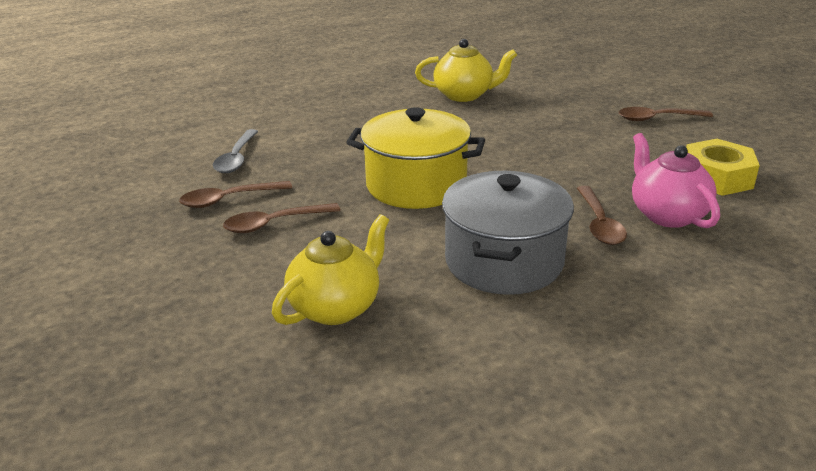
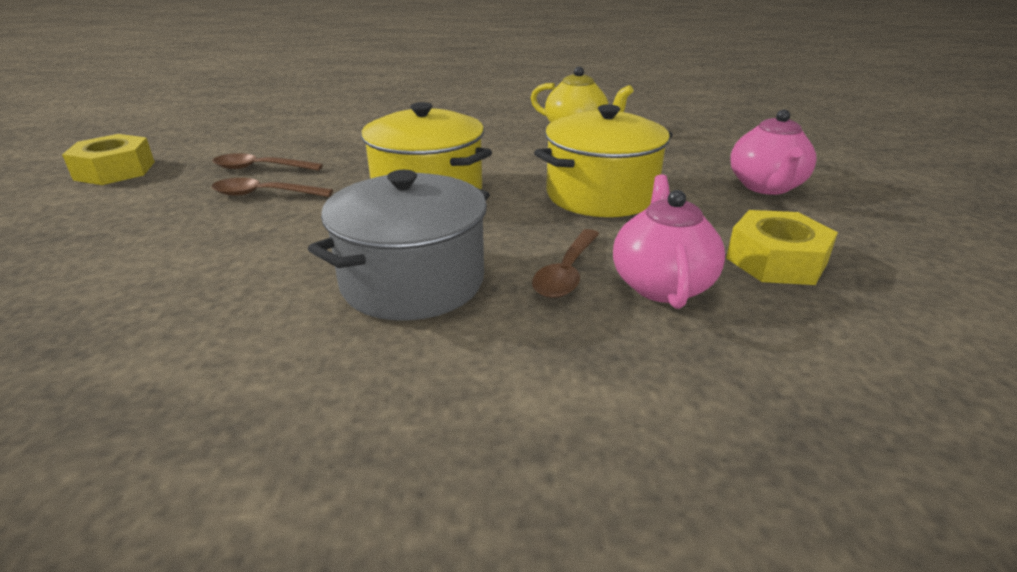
camera: 25 degrees right, 0 degrees up
(76, 239) = (115, 170): none -> yellow nut
(236, 158) = (313, 140): grey spoon -> none
(336, 307) = (202, 277): yellow teapot -> none
(553, 154) = (601, 195): none -> yellow pot
(657, 118) = (766, 186): brown spoon -> pink teapot

